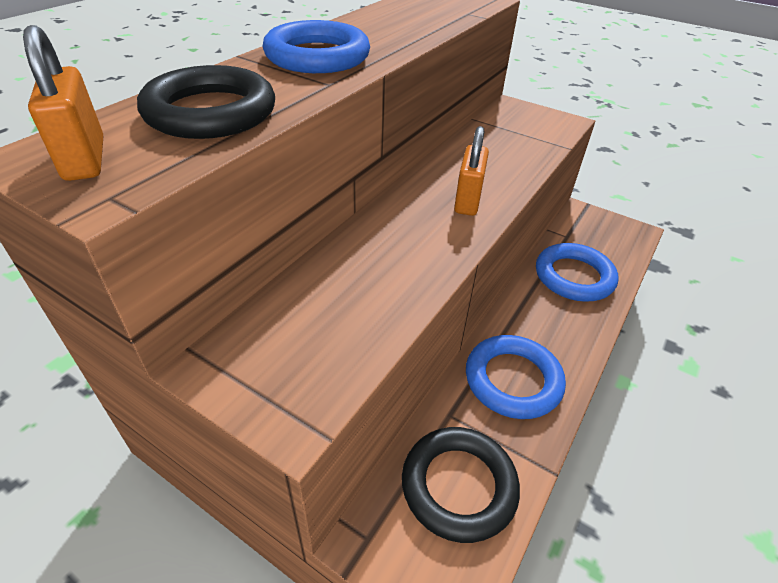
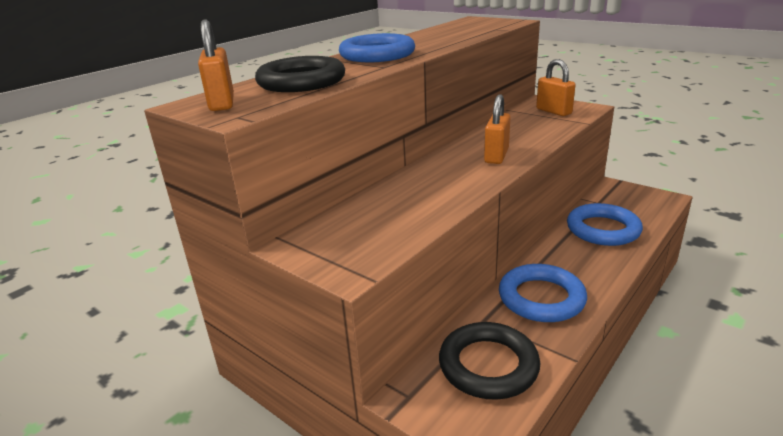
camera: 10 degrees right, 15 degrees down
(528, 125) = (553, 111): none -> orange padlock

